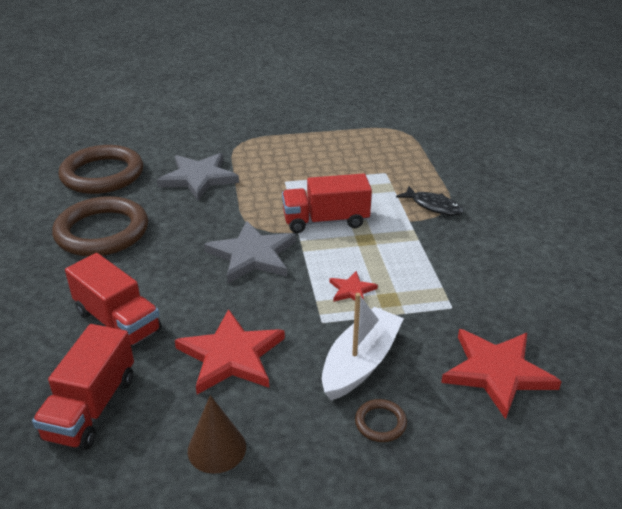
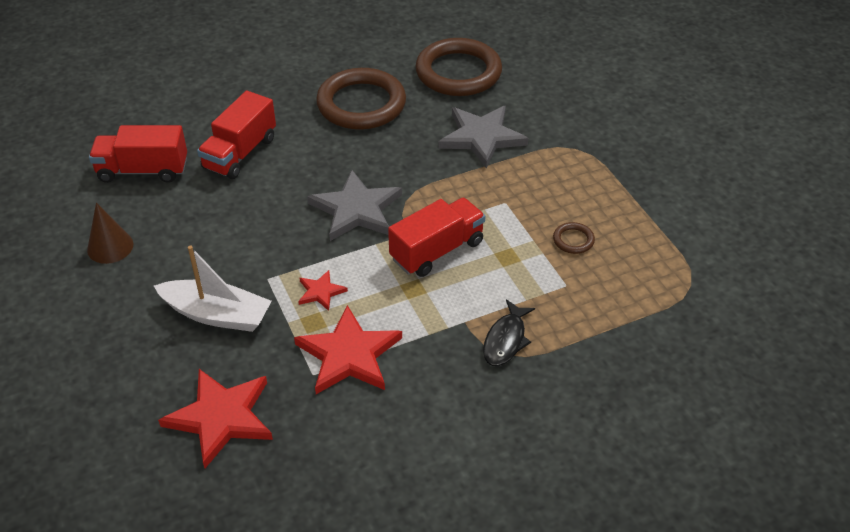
camera: 75 degrees right, 10 degrees up
(231, 356) = (211, 230): red star -> red star (349, 355)
(325, 221) = (437, 251): red truck -> red truck turned 75 degrees clockwise
(380, 423) = (146, 339): brown ring -> brown ring (573, 240)

